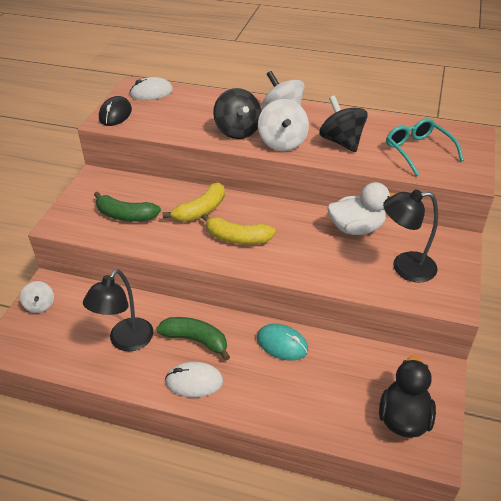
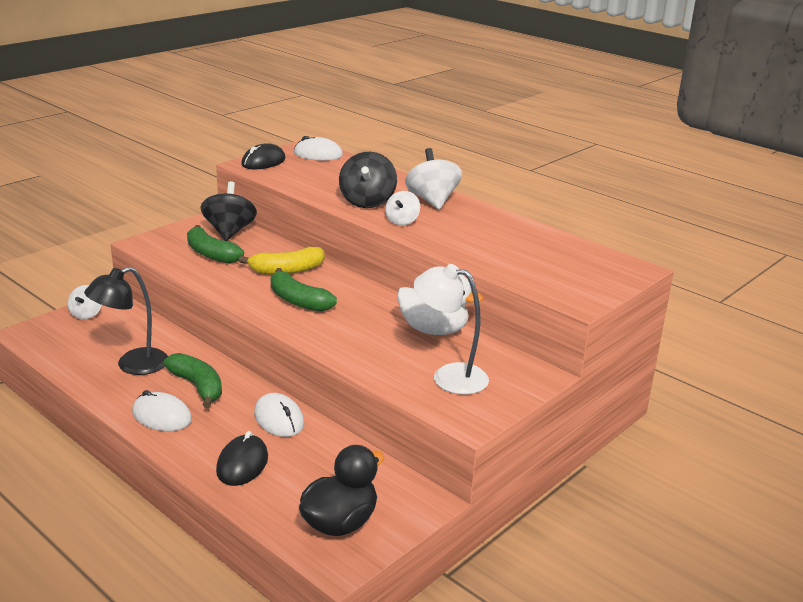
camera: 25 degrees right, 15 degrees down
(237, 238) = (298, 301): yellow banana -> green banana
(282, 142) = (402, 221): white spinning top -> white spinning top, size x0.59
(282, 344) = (279, 419): turquoise mouse -> white mouse
(293, 398) = (242, 464): none -> black mouse
(341, 142) = (468, 236): black spinning top -> black spinning top (229, 232)
(405, 267) = (449, 376): black lamp -> white lamp
(417, 150) = (546, 265): turquoise glasses -> none

